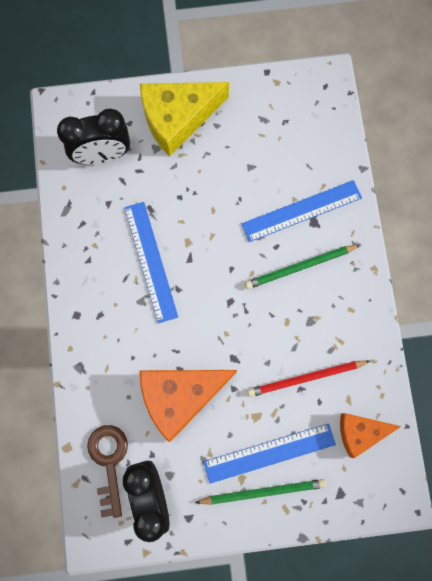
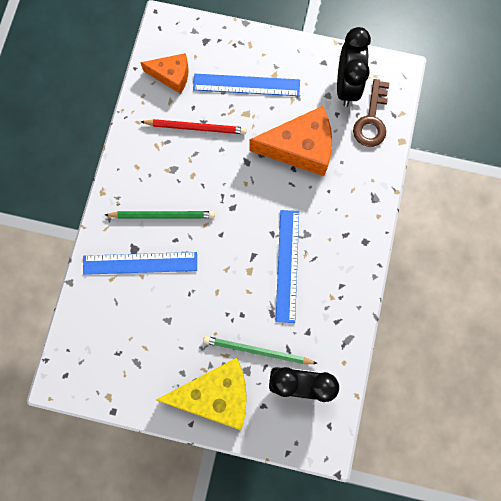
camera: 160 degrees left, 0 degrees up
(262, 491) = (262, 61): green pencil -> green pencil (257, 351)

